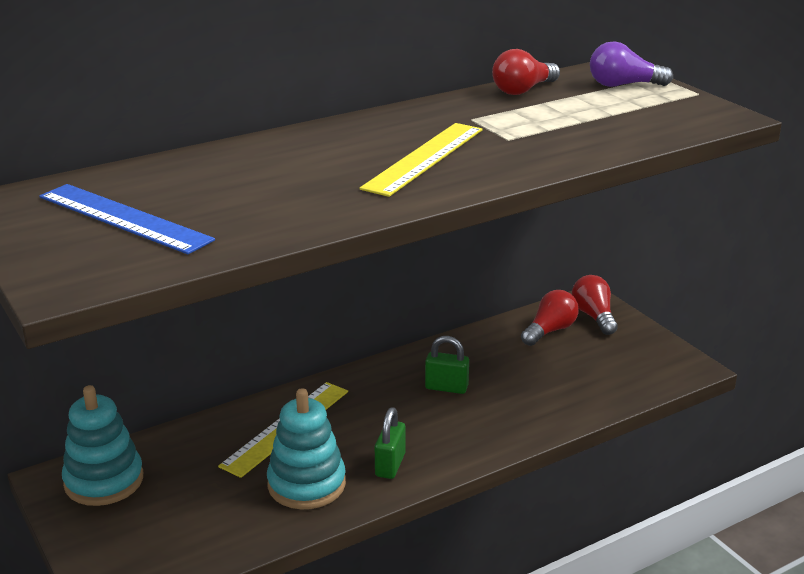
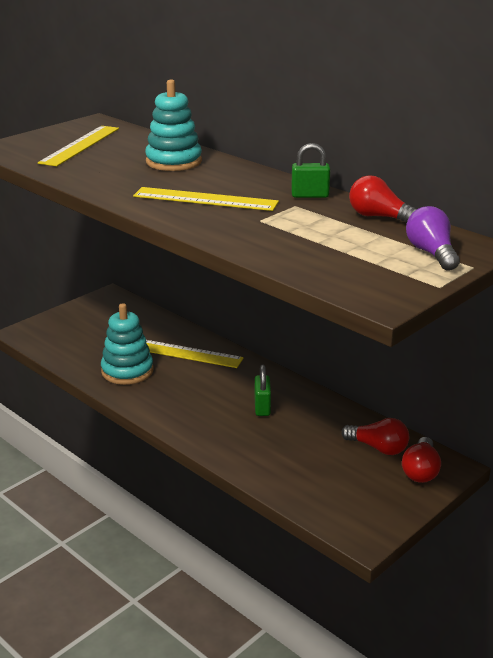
camera: 75 degrees right, 0 degrees up
(104, 481) = (112, 309): turquoise stacking toy -> turquoise stacking toy (174, 162)
(124, 218) = (80, 145): blue ruler -> yellow ruler
(390, 465) = (157, 398): green padlock -> green padlock (310, 195)
(594, 316) = (420, 471): red light bulb -> red light bulb turned 135 degrees clockwise

